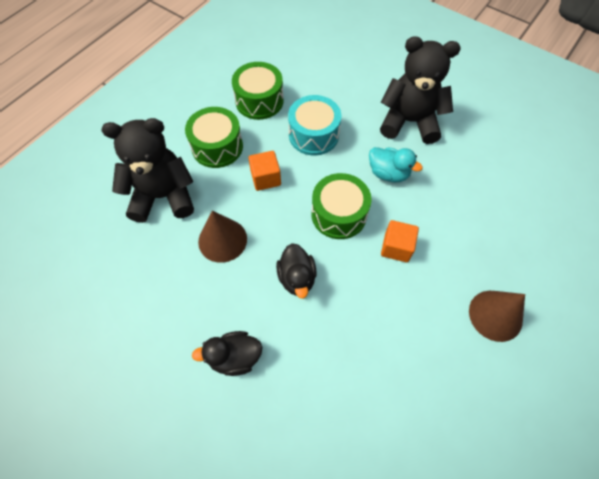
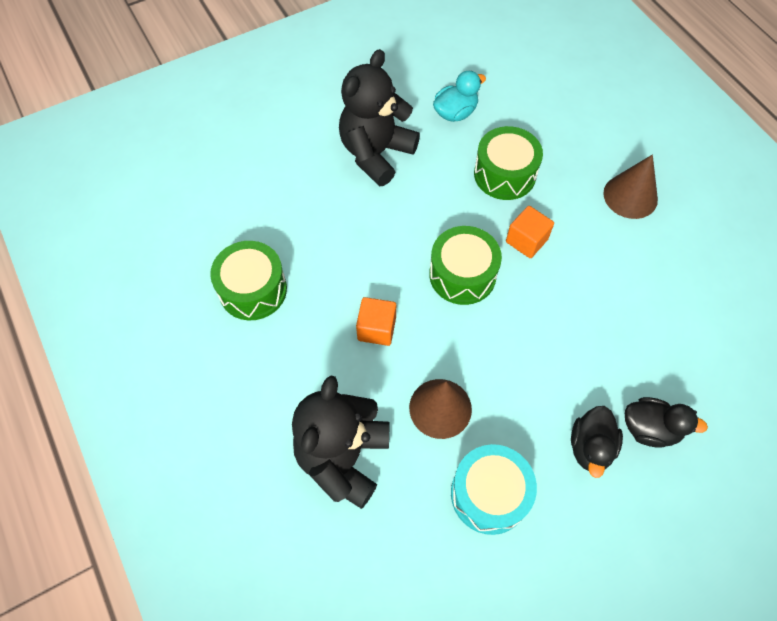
camera: 65 degrees left, 0 degrees up
(217, 147) = (299, 365): green drum -> green drum (504, 174)
(297, 278) = (522, 348): black duck -> black duck (650, 429)
(313, 135) = (341, 253): turquoise drum -> turquoise drum (489, 494)
(388, 173) = (433, 205): turquoise duck -> turquoise duck (455, 112)

